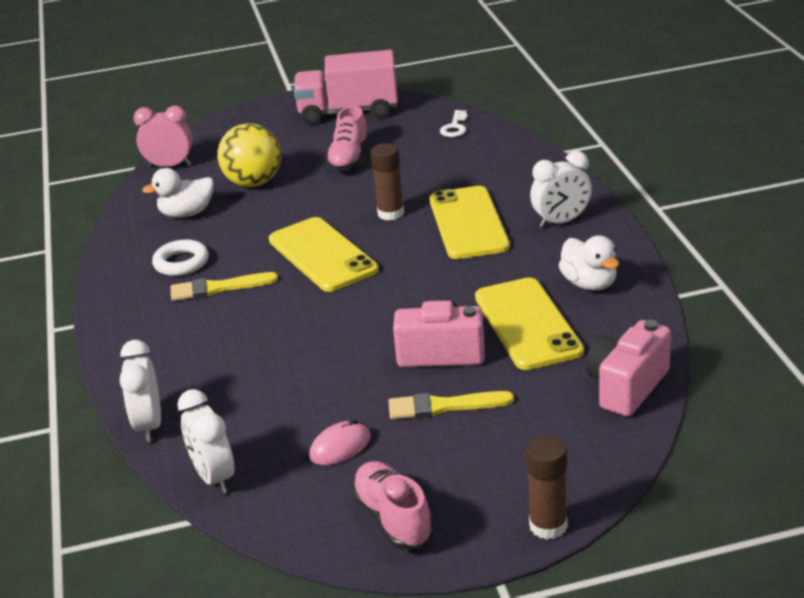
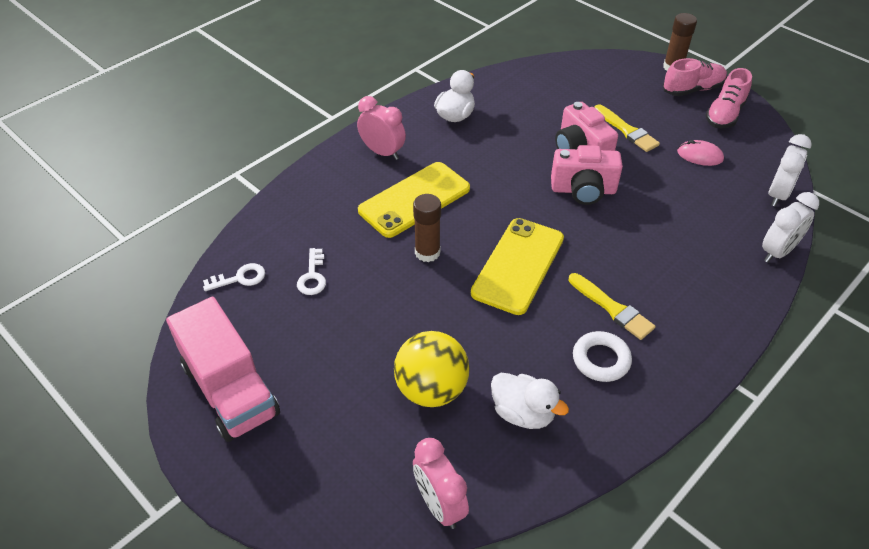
camera: 125 degrees left, 15 degrees up
(349, 158) = (342, 332): pink shoe -> pink shoe (692, 89)
(422, 156) = (312, 276): none -> white key
(527, 324) = (520, 126): yellow phone -> none
(561, 222) = (382, 152): white clock -> pink clock
(627, 387) = (547, 73): pink camera -> pink camera (583, 190)

